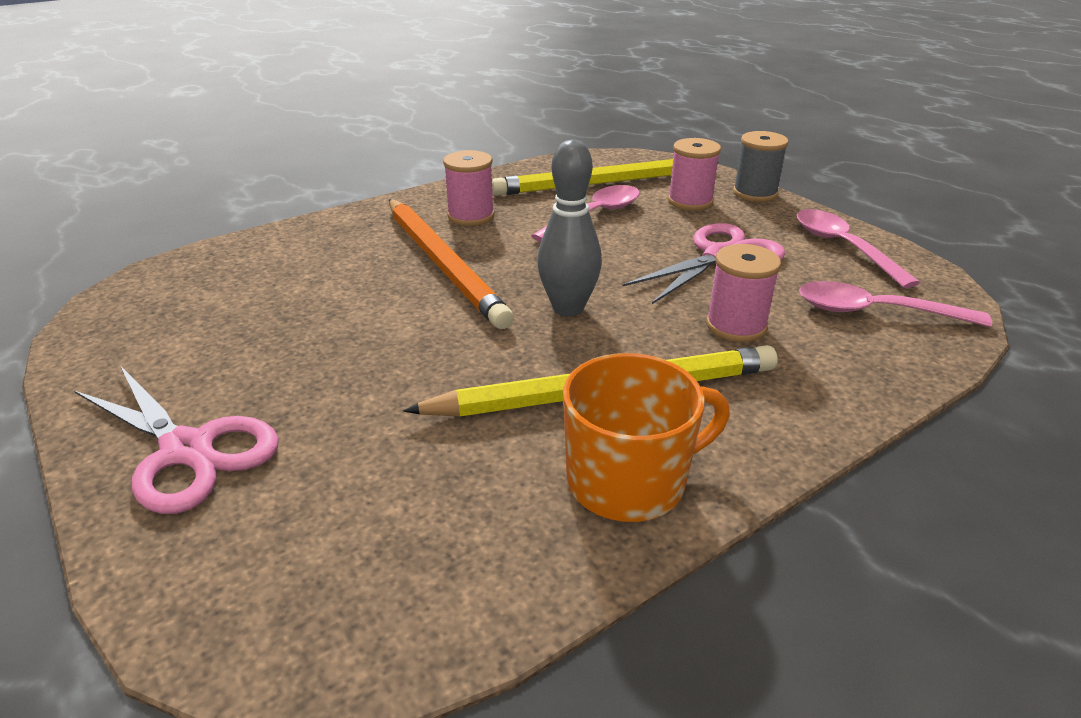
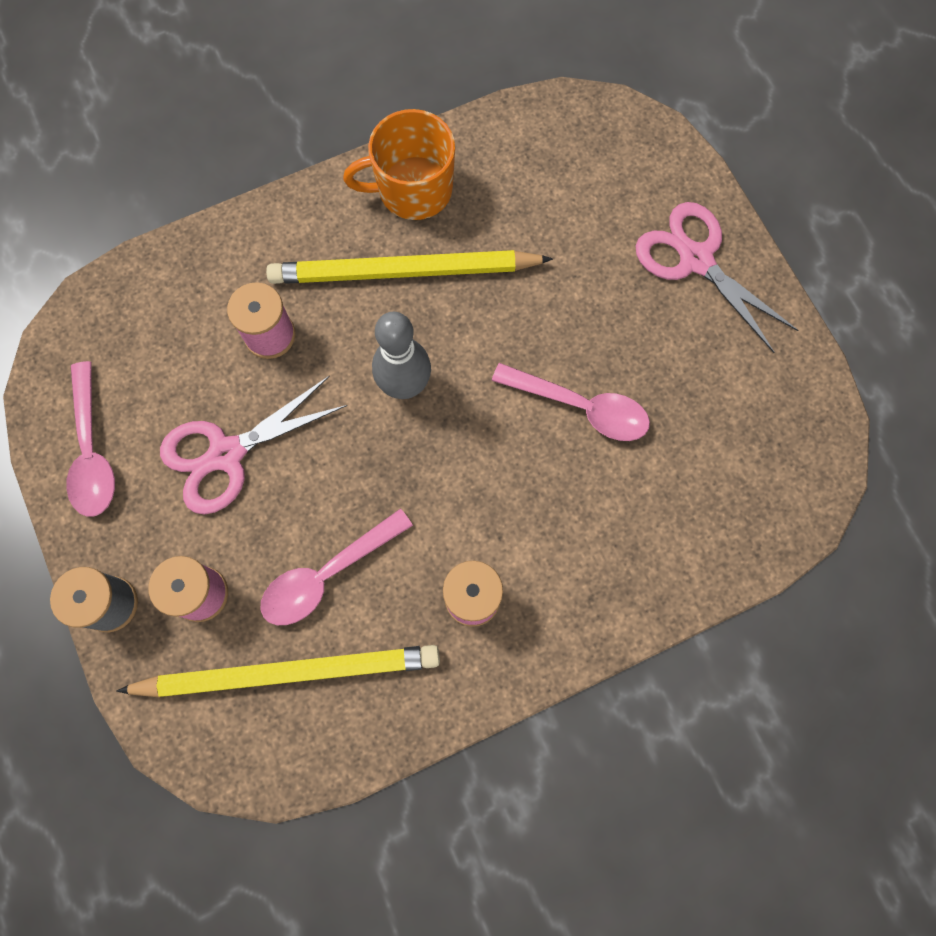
camera: 170 degrees left, 40 degrees up
(443, 263) = (511, 488): orange pencil -> none
(875, 312) = (140, 335): pink spoon -> pink spoon (581, 407)

